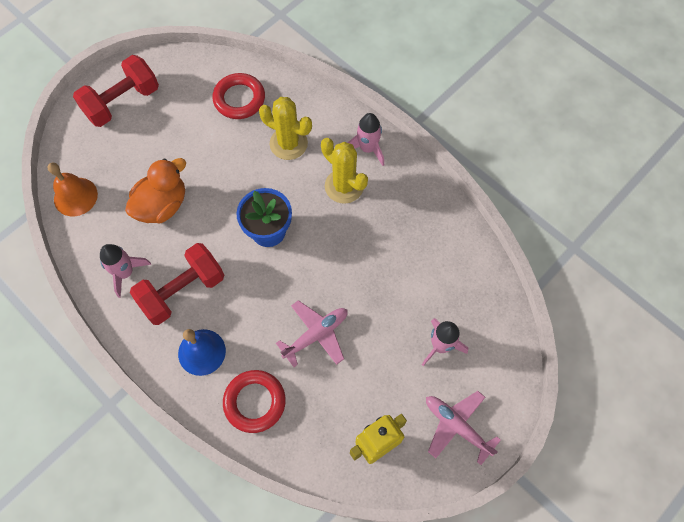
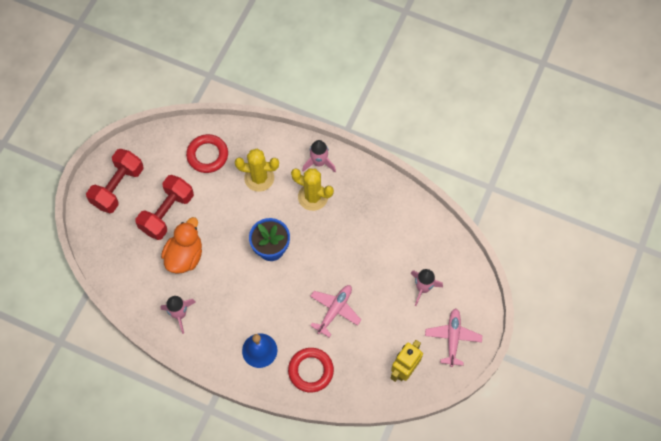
camera: 20 degrees left, 0 degrees up
(75, 196) = (116, 271): orange bell -> none
(182, 291) = (227, 313): red dumbbell -> red dumbbell (167, 213)
(456, 426) = (452, 338): pink plane -> pink plane turned 75 degrees clockwise

